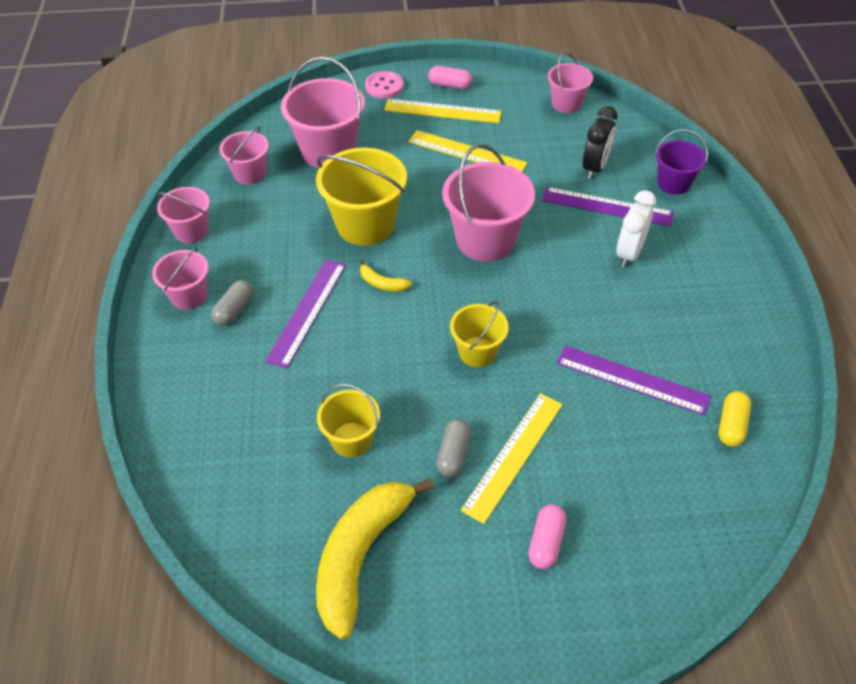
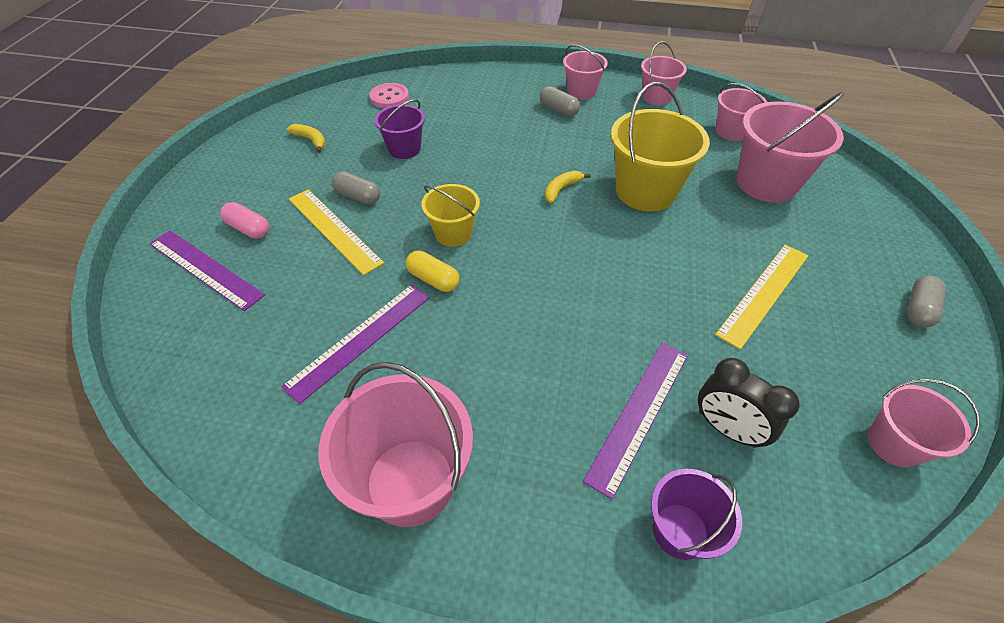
camera: 105 degrees right, 0 degrees up
(307, 311) = (543, 144): purple ruler -> purple ruler (205, 269)
(352, 440) = (404, 149): yellow bucket -> purple bucket
(362, 555) = (311, 140): yellow banana -> yellow banana, size x0.42
(384, 86) = (901, 244): pink button -> pink button (389, 97)
(442, 111) = (853, 289): yellow ruler -> none
(450, 85) = (918, 309): pink capsule -> grey capsule
(485, 240) = (602, 274): pink bucket -> pink bucket (410, 481)
(629, 253) = (543, 407): white clock -> none
(731, 425) = (254, 408): yellow capsule -> yellow capsule (433, 279)

